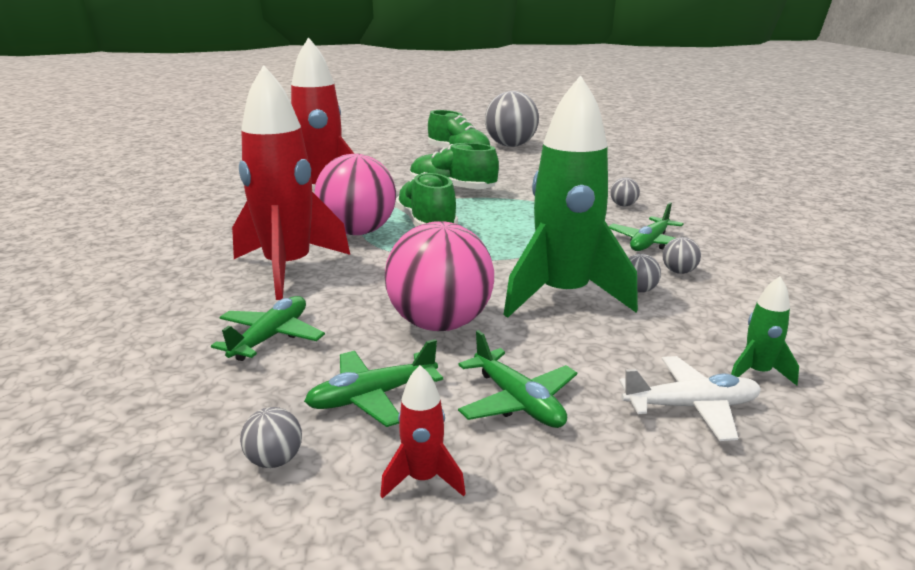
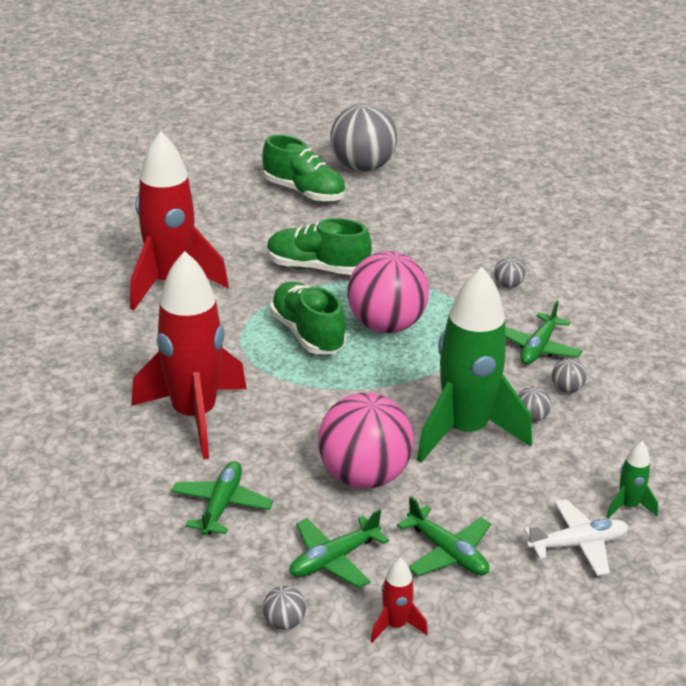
camera: 10 degrees left, 10 degrees up
(358, 232) = (240, 352): pink ball -> pink ball (386, 325)

